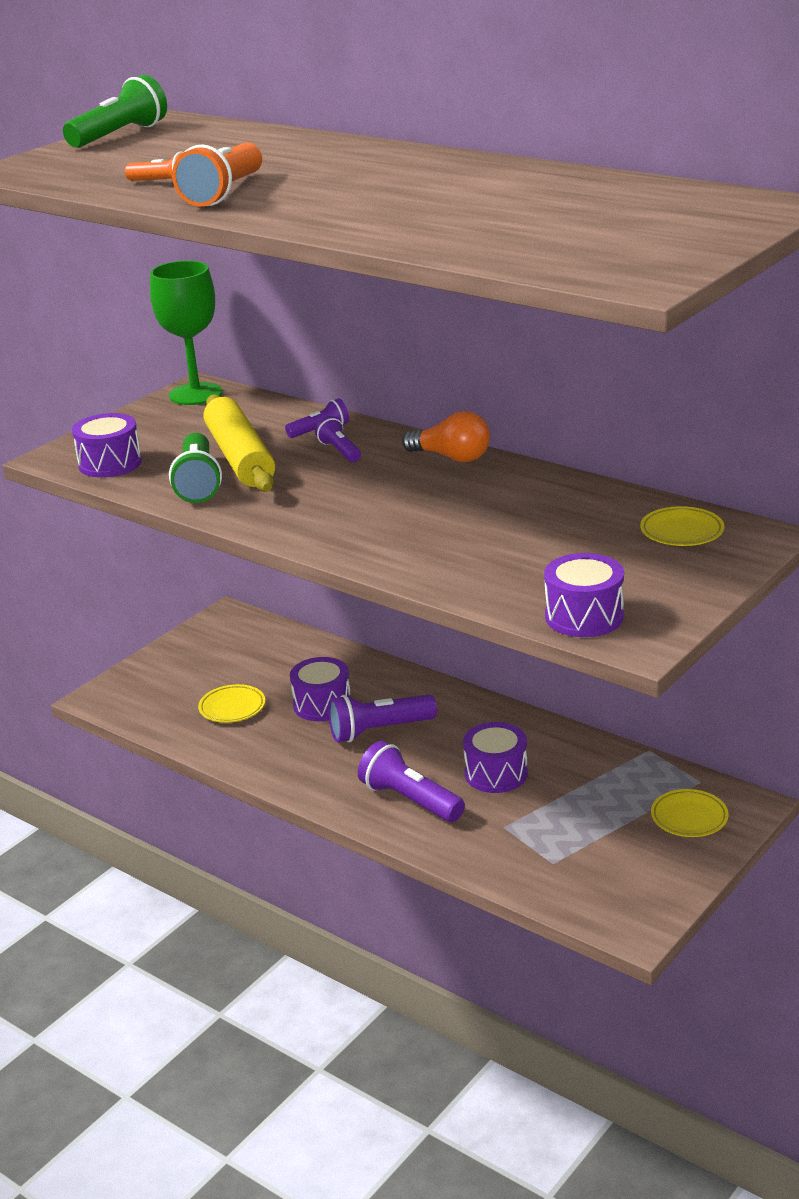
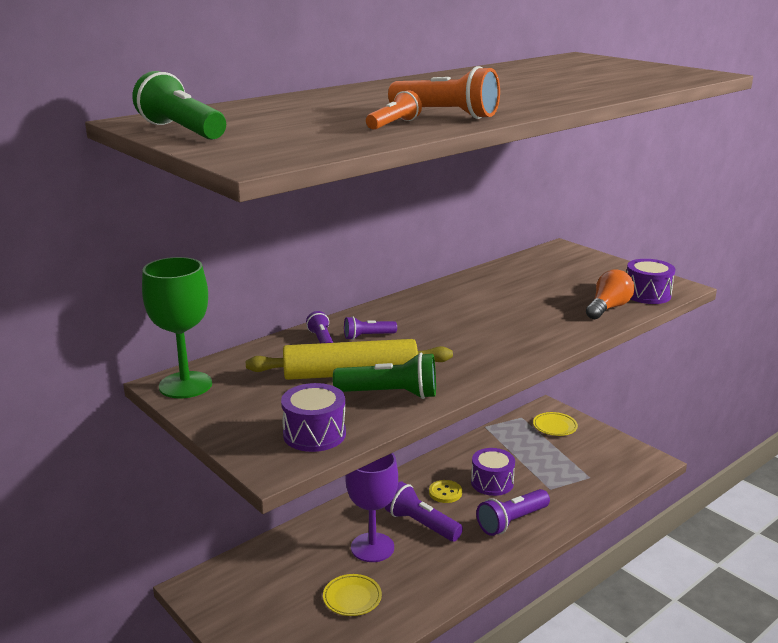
camera: 80 degrees left, 5 degrees down
(322, 704) = (372, 547): purple drum -> purple goblet
(379, 730) = (421, 524): purple flashlight -> purple flashlight turned 135 degrees clockwise
(452, 457) = (408, 303): orange light bulb -> orange light bulb (608, 308)
(455, 739) = (445, 493): none -> yellow button
(681, 531) = (550, 262): yellow plate -> none

